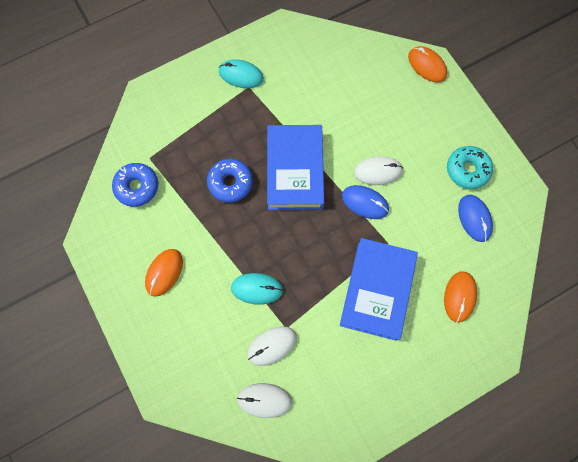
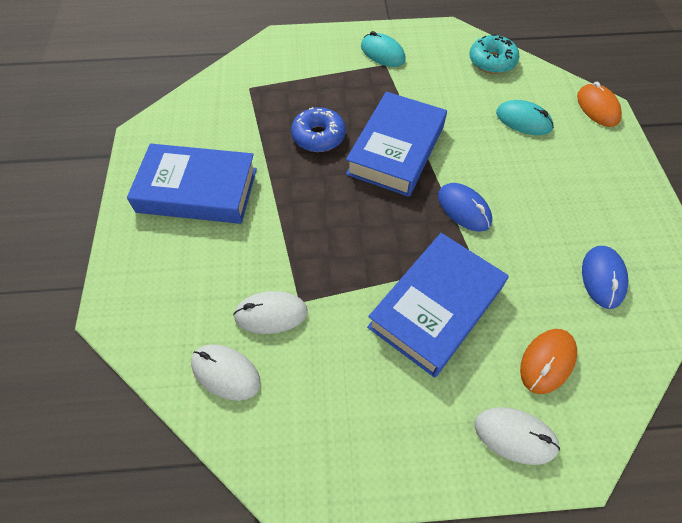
camera: 25 degrees right, 15 degrees down
(137, 187) = (221, 107): blue donut -> none
(164, 272) = (197, 190): orange mouse -> blue book
(257, 289) = (288, 246): turquoise mouse -> turquoise mouse (523, 120)
(378, 171) = (494, 184): white mouse -> white mouse (515, 436)
(467, 170) = (611, 222): turquoise donut -> turquoise donut (492, 61)

